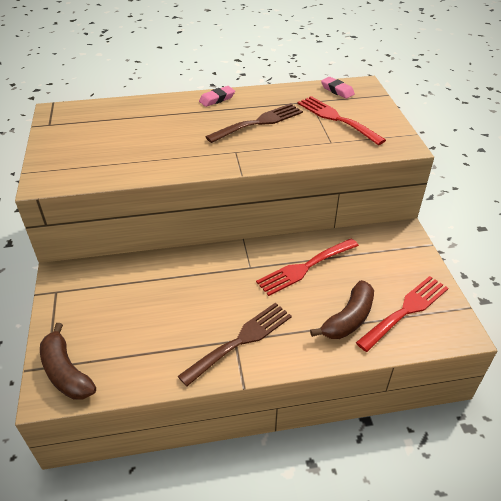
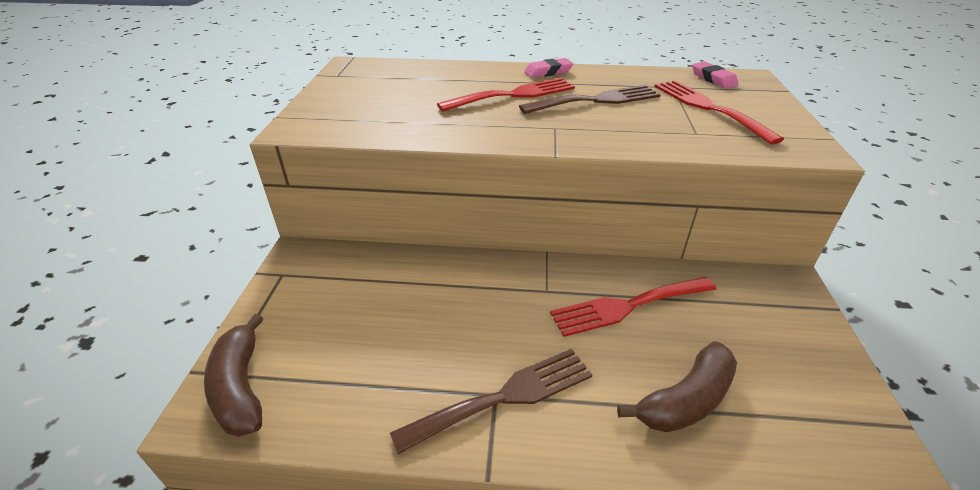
camera: 15 degrees right, 5 degrees down
(406, 310) = (789, 407): red fork -> red fork (514, 95)

